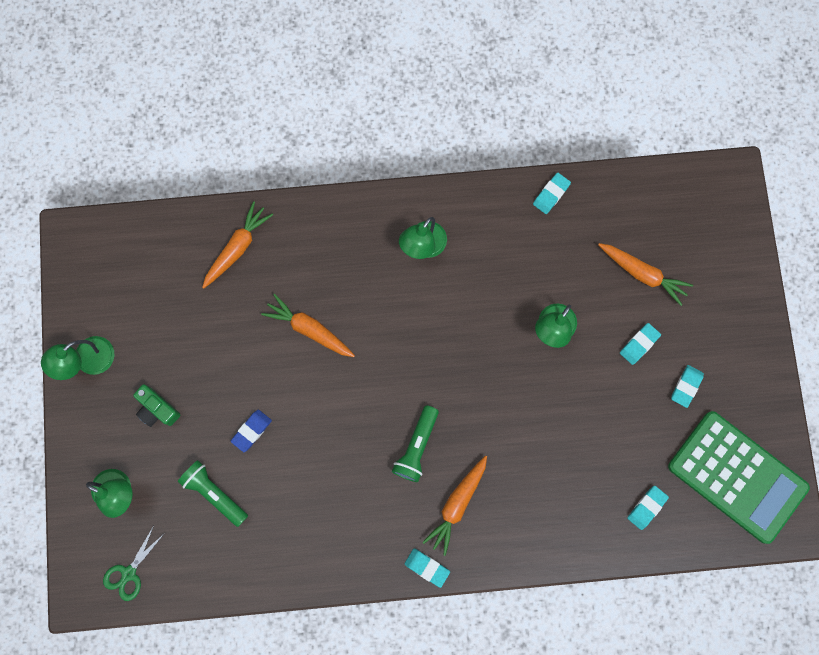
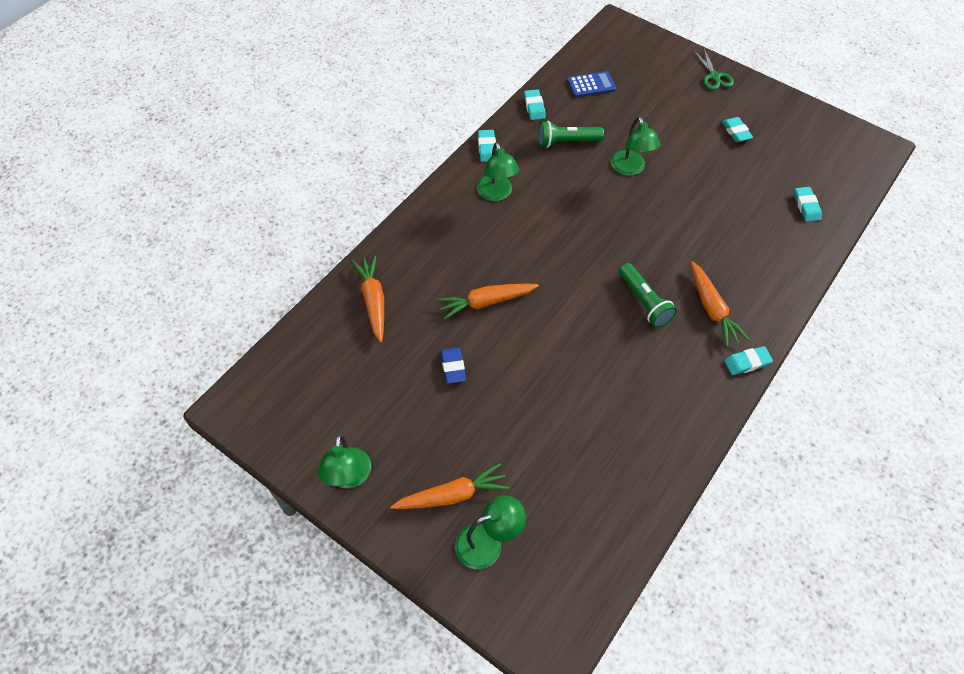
camera: 50 degrees left, 20 degrees down
(129, 573) = (568, 591): green scissors -> green scissors (714, 76)
(157, 409) = (444, 455): green camera -> none
(214, 493) = (556, 466): green flashlight -> green flashlight (566, 142)
(251, 431) = (529, 399): blue eraser -> blue eraser (453, 367)
(626, 219) = (591, 85): none -> blue calculator
(639, 344) = (684, 134): turquoise eraser -> turquoise eraser (487, 148)
(642, 274) = (637, 102): orange carrot -> orange carrot (452, 495)
(737, 476) = (822, 149): green calculator -> none

